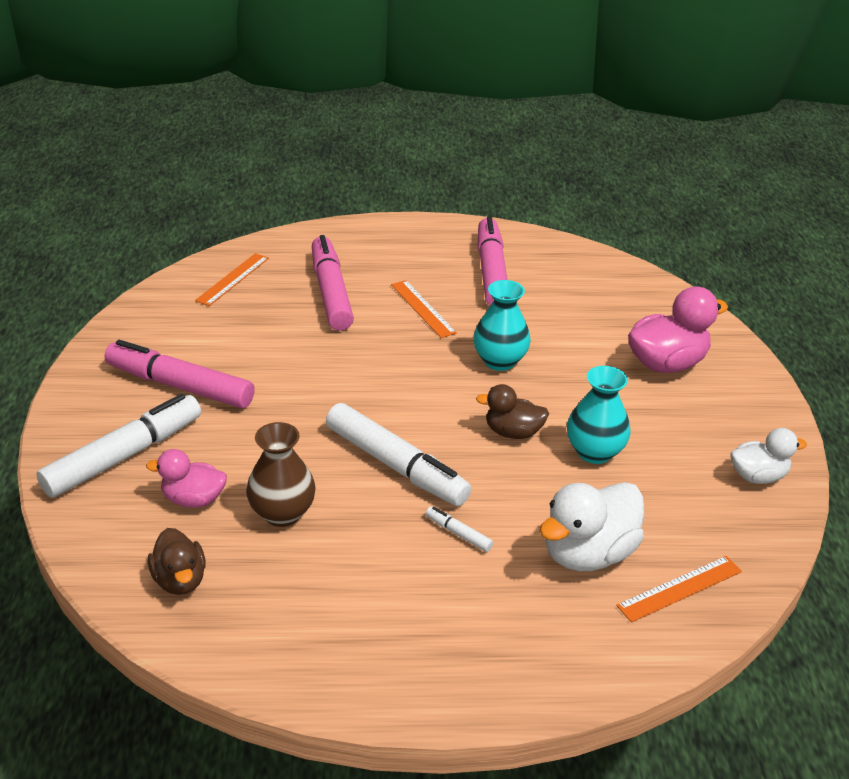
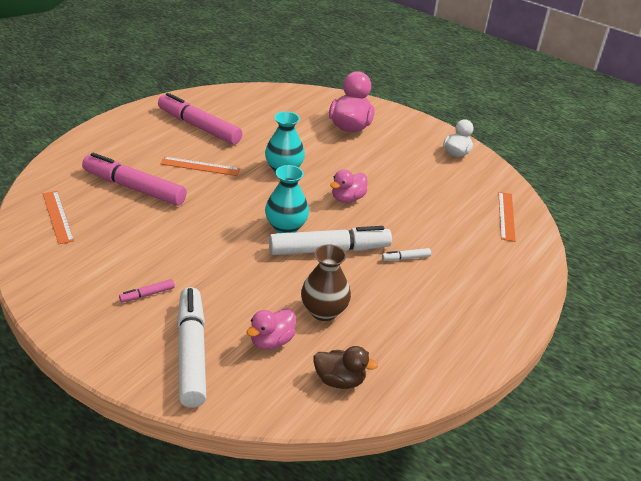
camera: 55 degrees left, 0 degrees up
(180, 386) = (147, 294): pink marker -> pink marker, size x0.41
(513, 432) = (347, 198): brown duck -> pink duck
(588, 553) = (459, 227): white duck -> none
(594, 452) = (391, 184): turquoise vase -> turquoise vase (285, 227)

